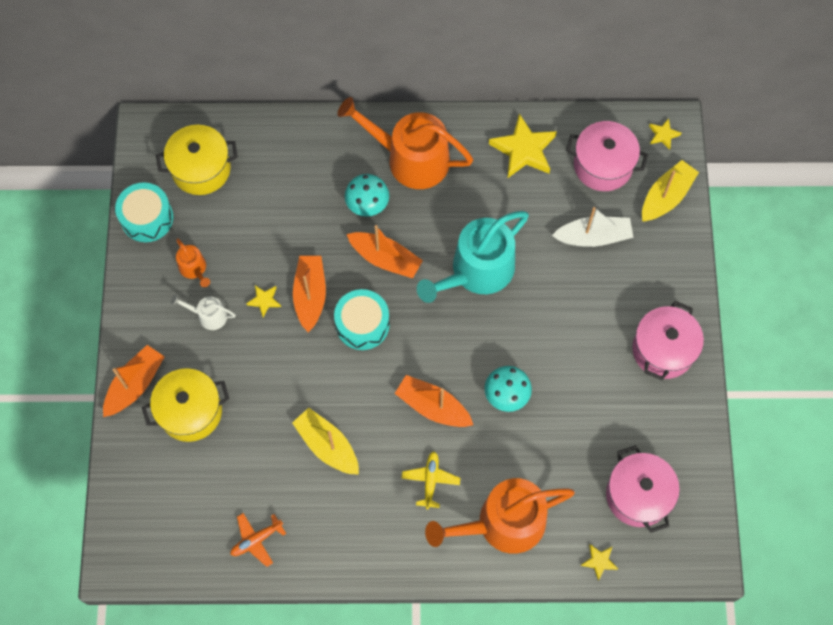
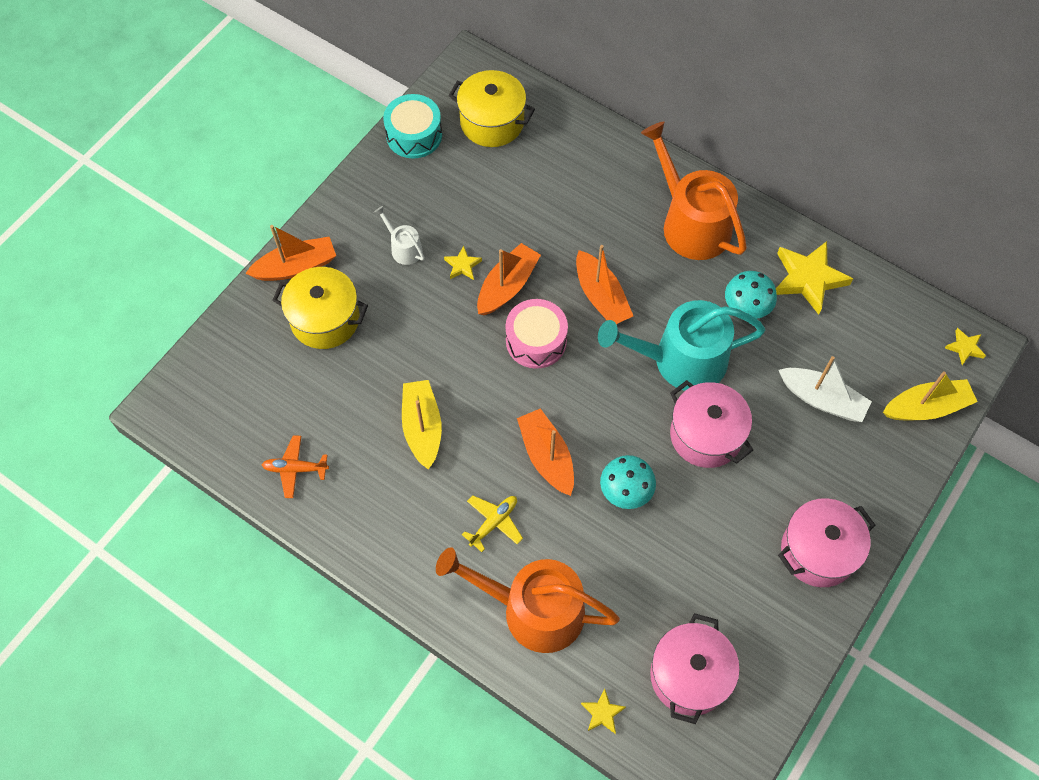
camera: 35 degrees right, 5 degrees down
(194, 269) = (422, 201): orange watering can -> none
(362, 324) = (536, 341): turquoise drum -> pink drum
(367, 205) = (619, 240): turquoise mushroom -> turquoise mushroom (746, 309)
(603, 165) = (880, 339): pink pot -> pink pot (706, 435)

